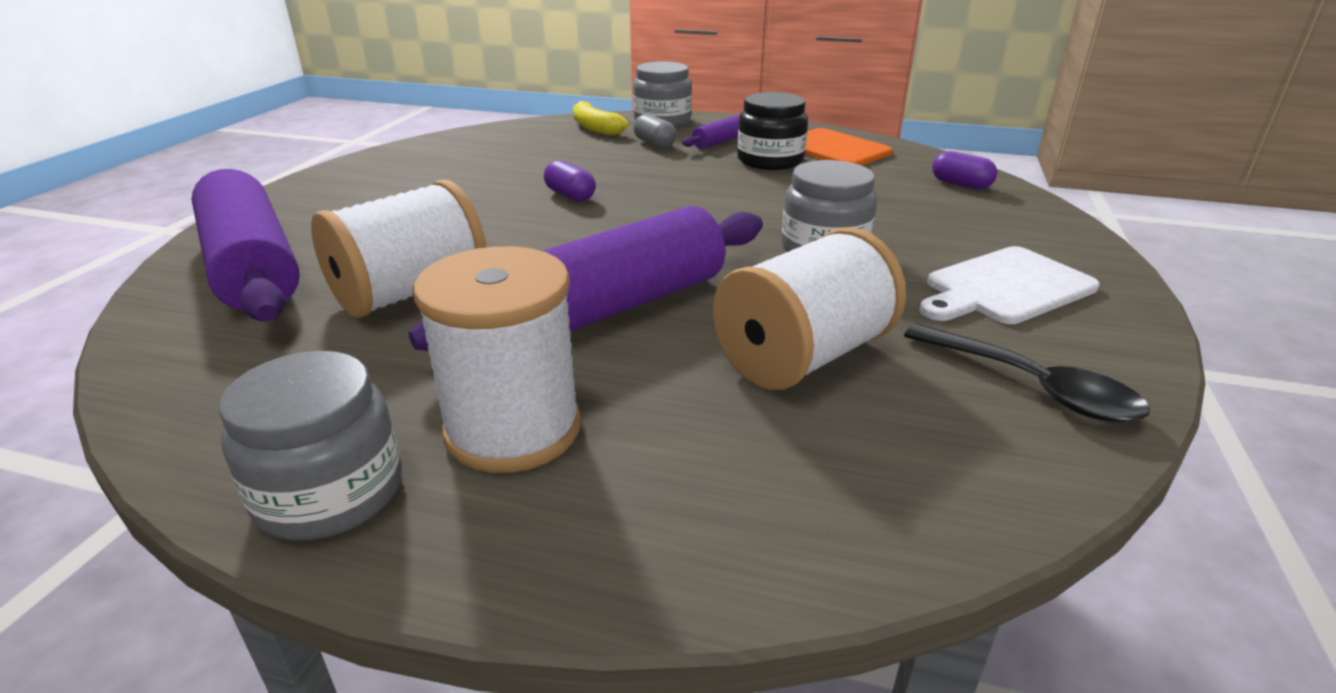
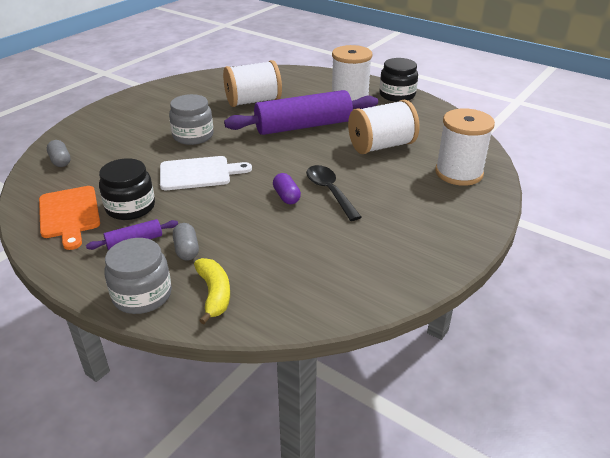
camera: 160 degrees left, 5 degrees up
(252, 267) = (458, 173): purple rolling pin -> white spool
(329, 492) = (397, 95): grey jar -> black jar
(960, 184) = (60, 161): purple capsule -> grey capsule
(1005, 287) = (153, 109): white cutting board -> white cutting board (199, 173)
(1031, 386) = (200, 85): black spoon -> black spoon (330, 192)

